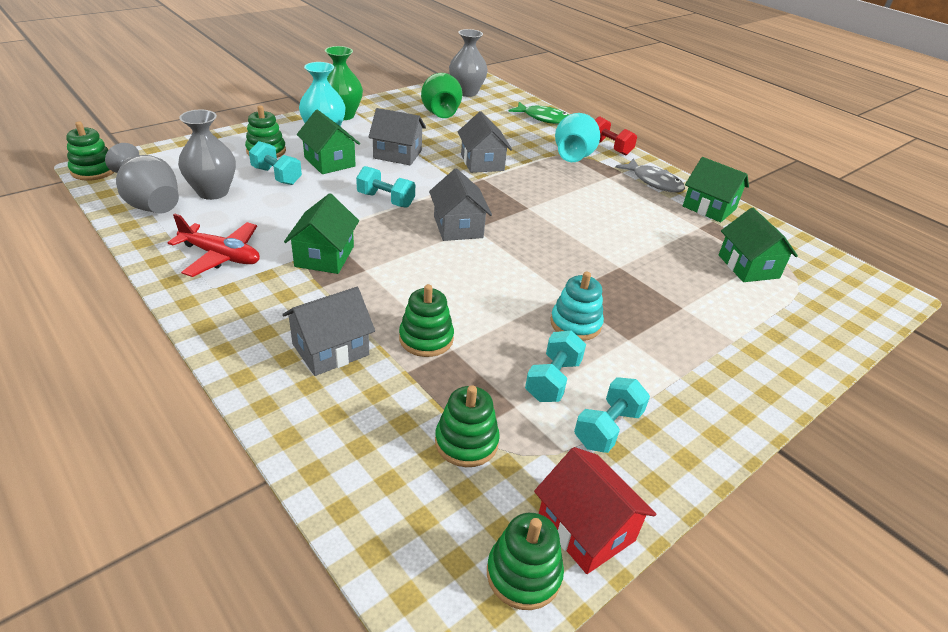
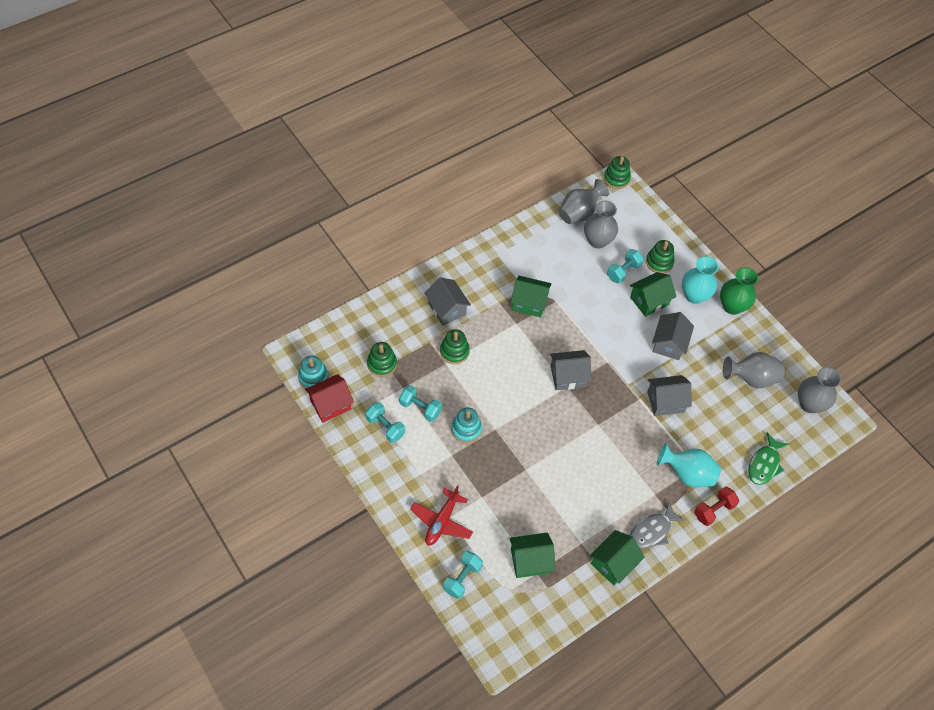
camera: 95 degrees right, 20 degrees up
(221, 256) = (526, 254): red plane -> red plane (441, 521)
(386, 200) = (599, 335): turquoise dumbbell -> turquoise dumbbell (462, 578)
(441, 115) = (751, 378): green vase -> grey vase
(523, 574) = (313, 378): green stacking toy -> turquoise stacking toy

